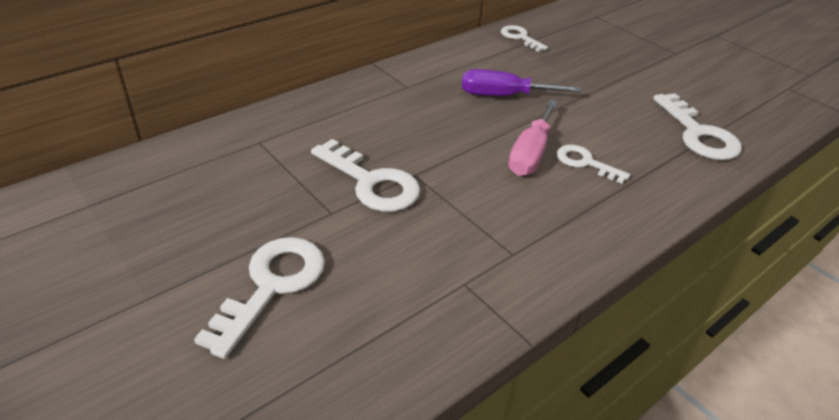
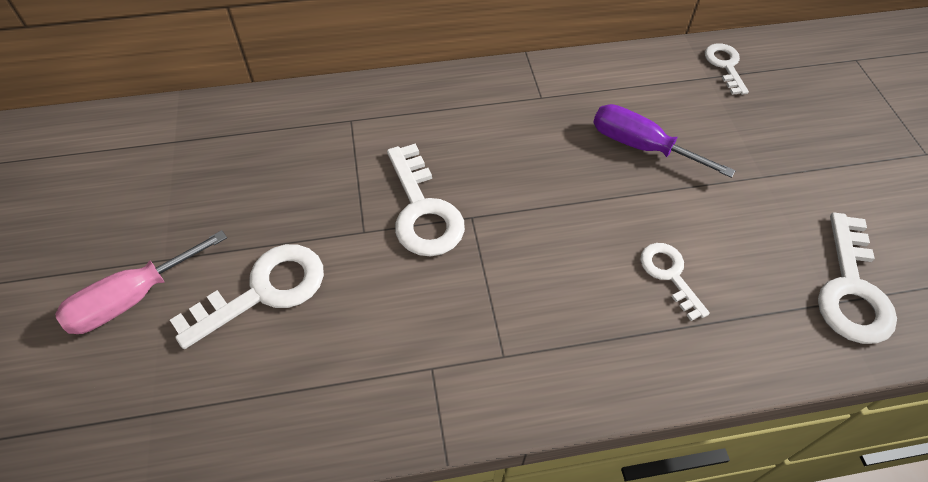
camera: 30 degrees right, 15 degrees up
(530, 154) = (614, 238): pink screwdriver -> pink screwdriver (133, 298)

